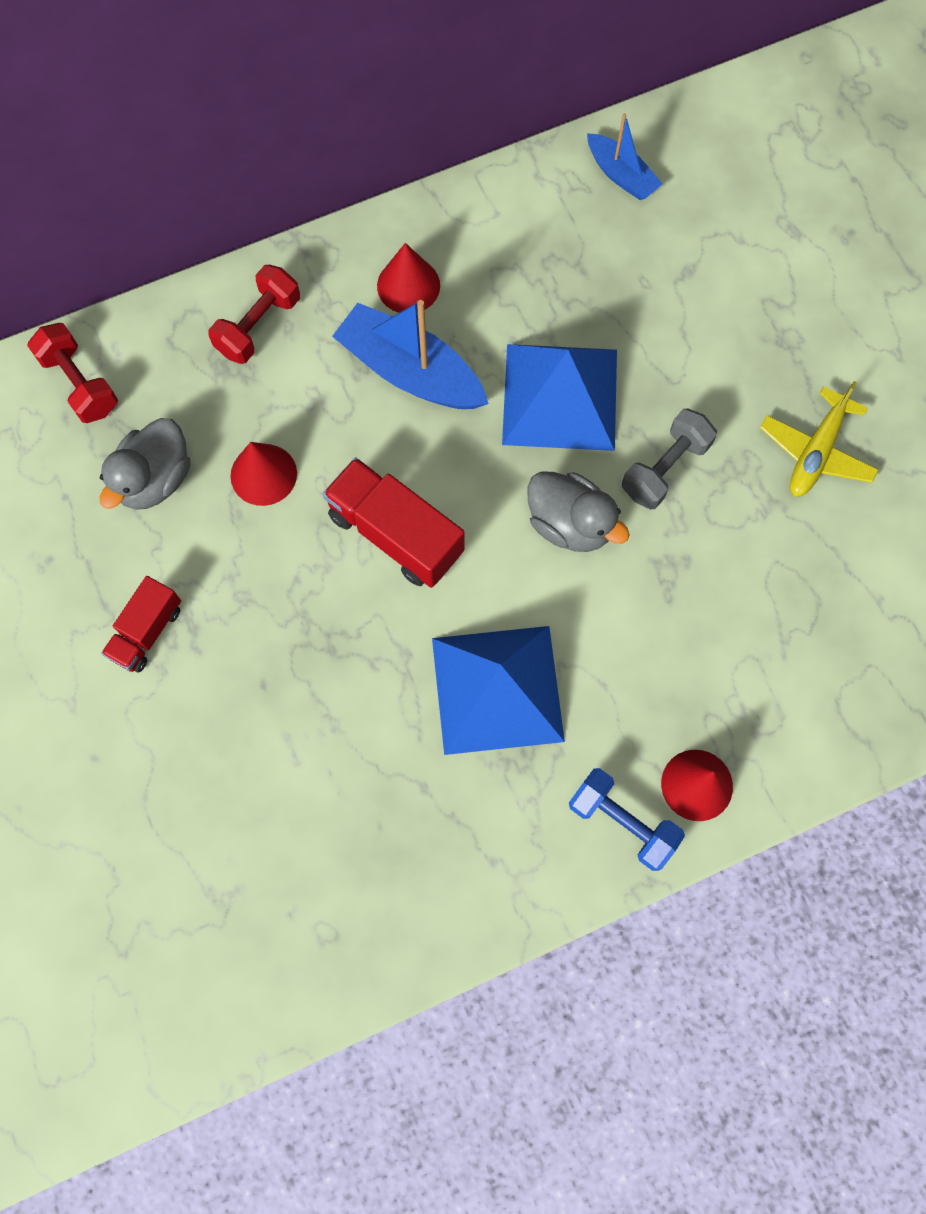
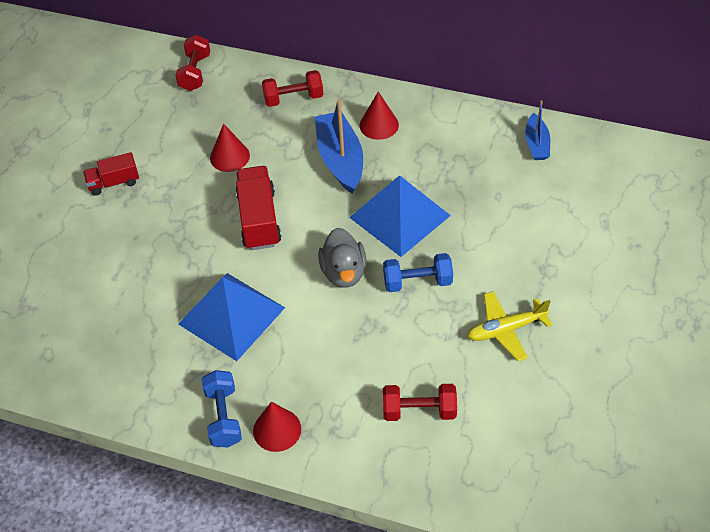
camera: 45 degrees right, 20 degrees down
(155, 479) = (183, 128): grey duck -> none
(665, 468) = (417, 282): grey dumbbell -> blue dumbbell
(822, 628) = (419, 410): none -> red dumbbell

